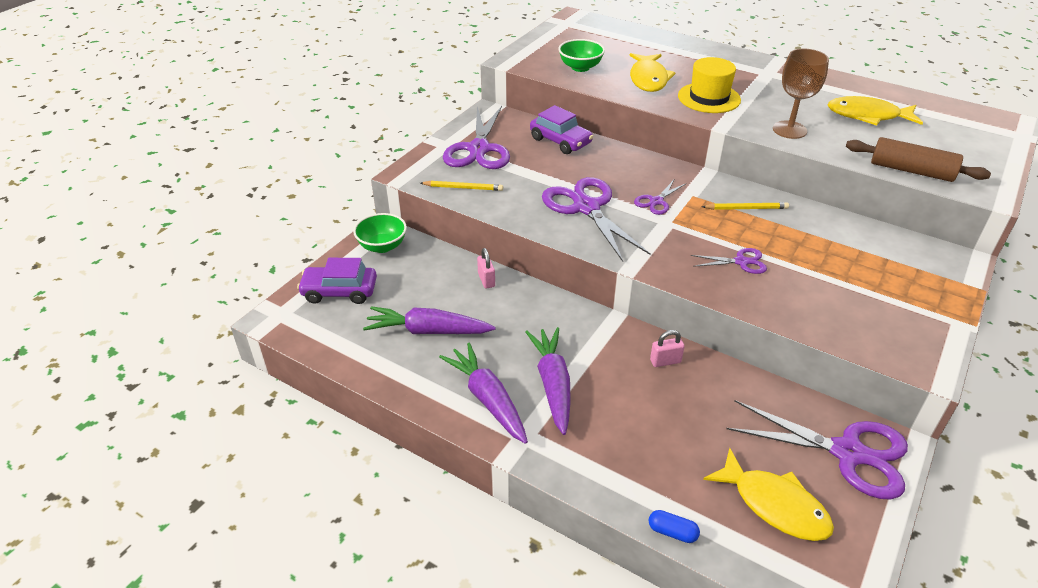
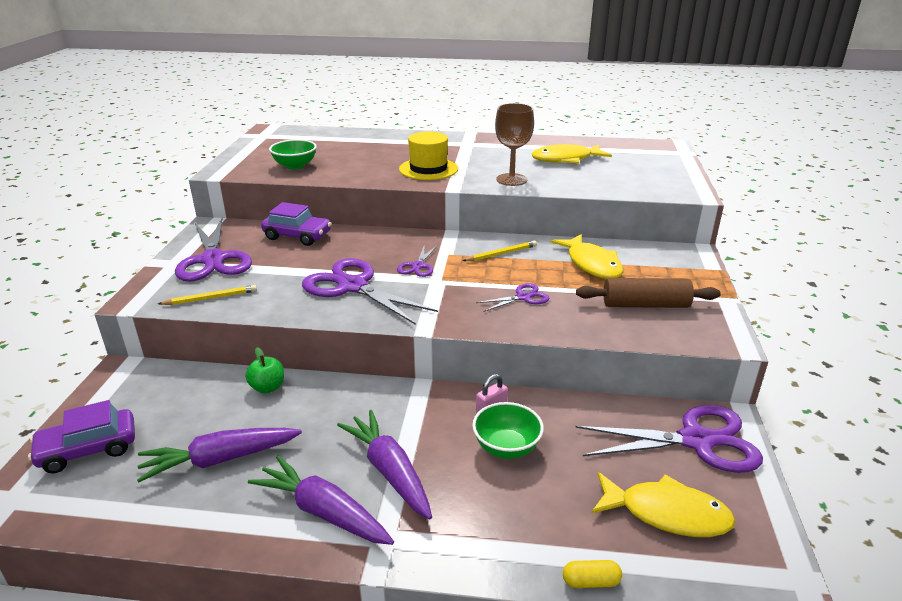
camera: 25 degrees left, 10 degrees down
(382, 246) = (128, 385): green bowl -> green bowl (506, 447)
(486, 280) = (267, 387): pink padlock -> green apple
(648, 79) = (365, 164): yellow fish -> yellow fish (592, 264)
(672, 532) = (590, 581): blue capsule -> yellow capsule
(911, 171) = (625, 190): brown rolling pin -> brown rolling pin (645, 305)

